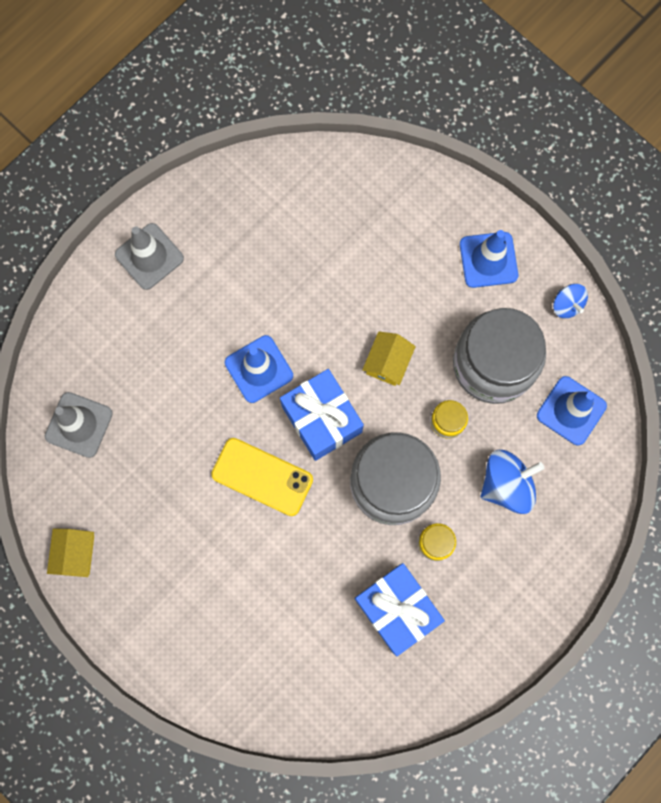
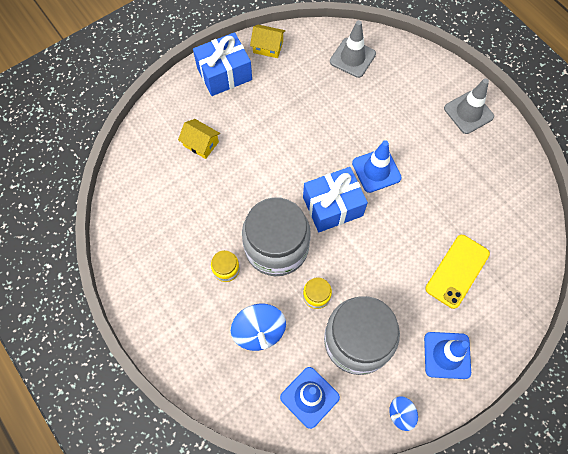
camera: 100 degrees right, 10 degrees down
(262, 477) = (297, 161): yellow phone -> yellow phone (457, 271)
(387, 362) = (369, 260): yellow house -> yellow house (201, 144)
(397, 609) = (185, 234): blue gift -> blue gift (224, 74)

